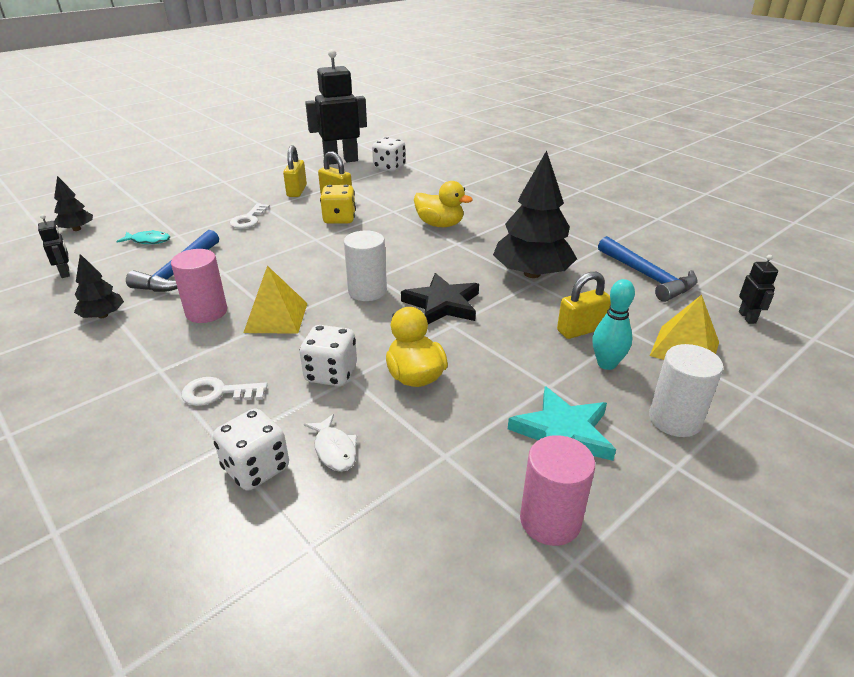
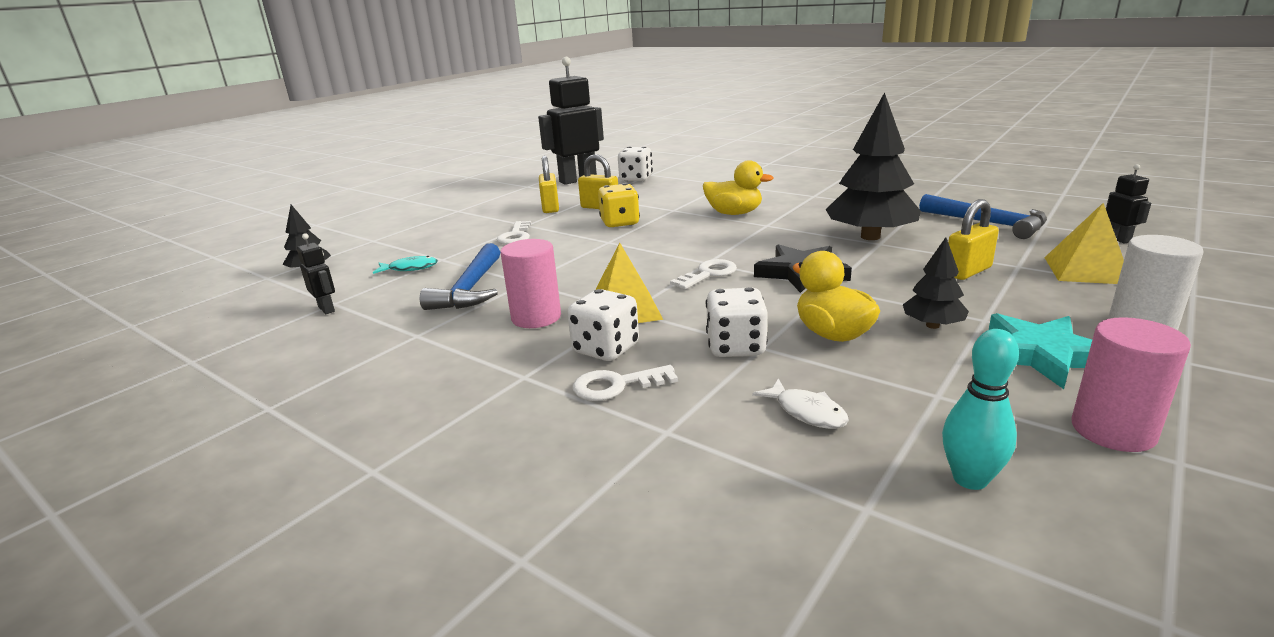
camera: 10 degrees left, 10 degrees down
(103, 315) = (408, 339): black tree -> black tree (932, 325)
(256, 468) = (729, 446): white dice -> white dice (606, 349)
(367, 291) = (708, 274): white cylinder -> white key
(606, 364) = (1023, 293): turquoise bowling pin -> turquoise bowling pin (970, 479)

